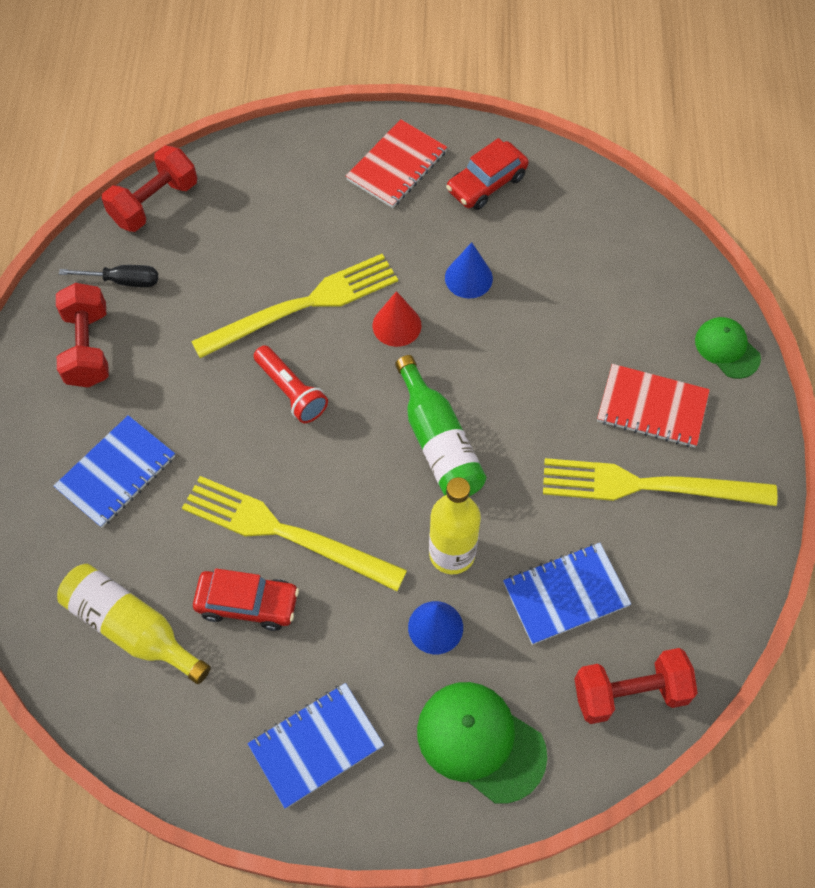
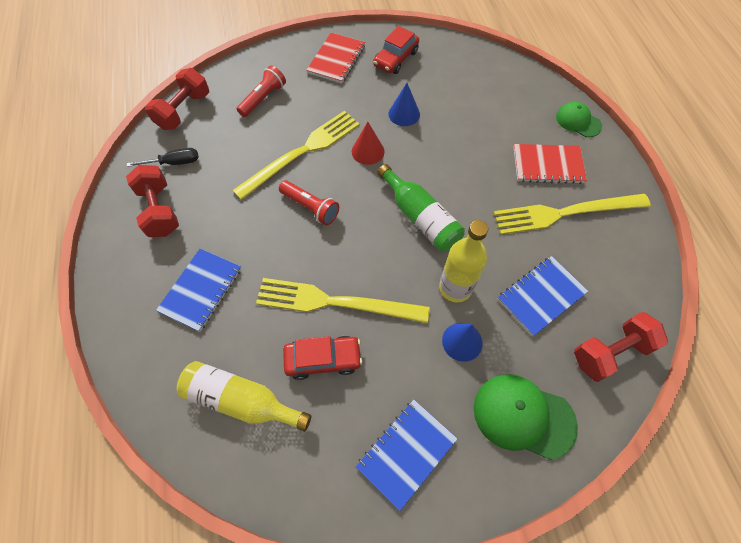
camera: 15 degrees left, 0 degrees up
(272, 208) = (263, 98): none -> red flashlight

